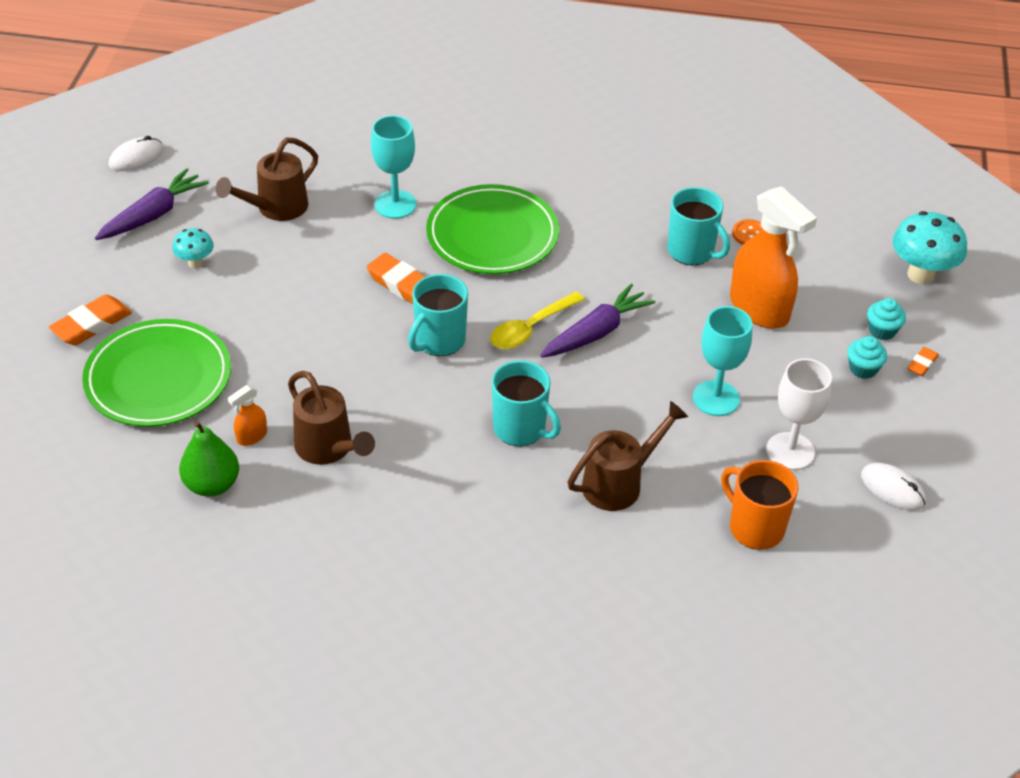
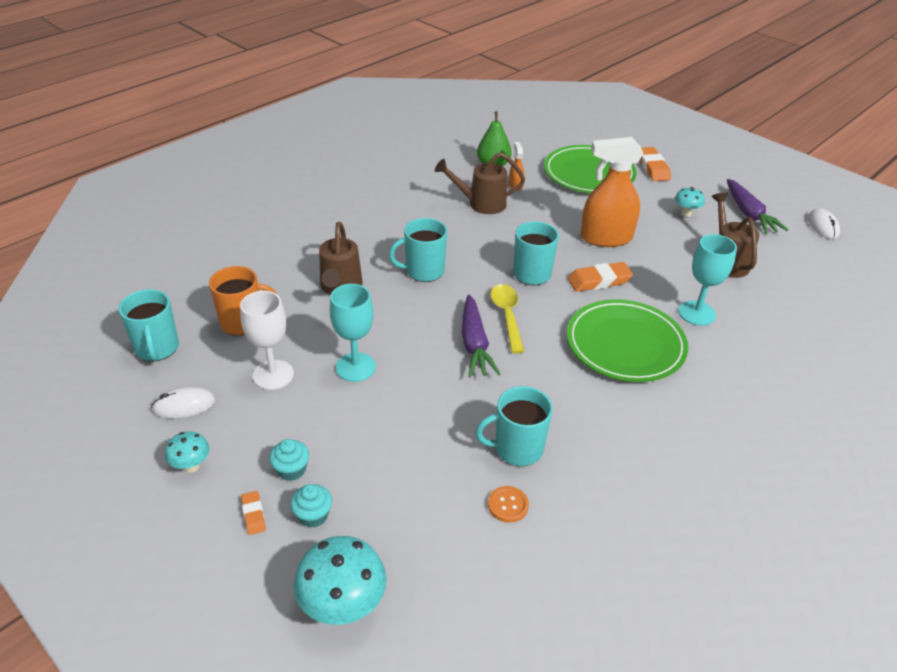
camera: 125 degrees right, 5 degrees down
(759, 309) = (414, 449): orange spray bottle -> orange spray bottle (605, 238)
(863, 570) = (157, 349): none -> turquoise mug
(934, 433) = (191, 466): none -> turquoise mushroom

